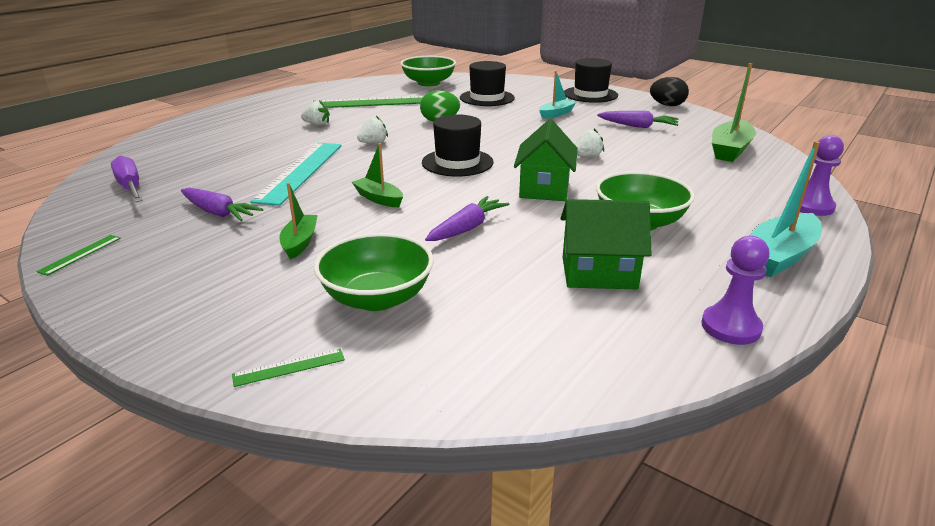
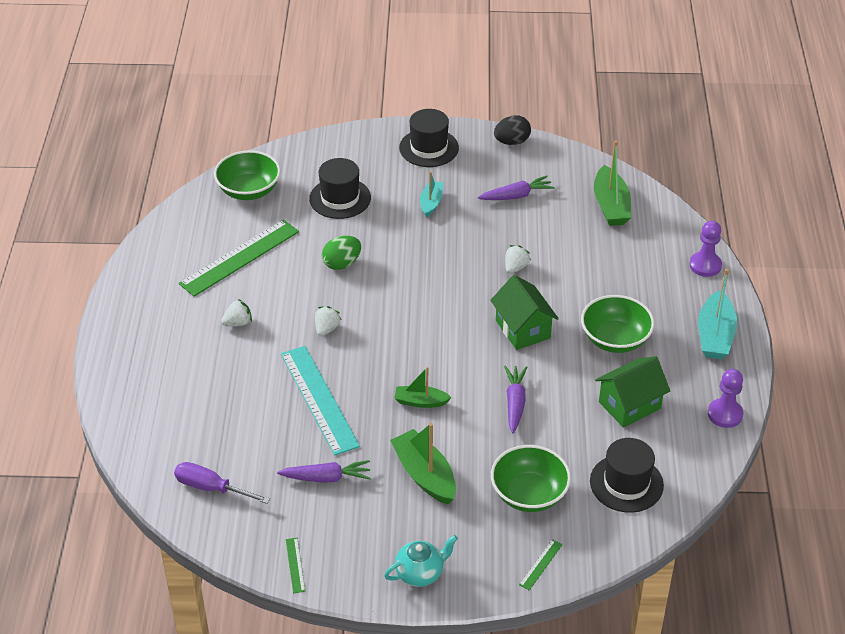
camera: 35 degrees left, 15 degrees up
(160, 311) = (420, 573): none -> turquoise teapot
(300, 242) = (424, 475): green boat -> green boat, size x1.64
(457, 162) = (427, 325): black hat -> black hat (626, 483)

